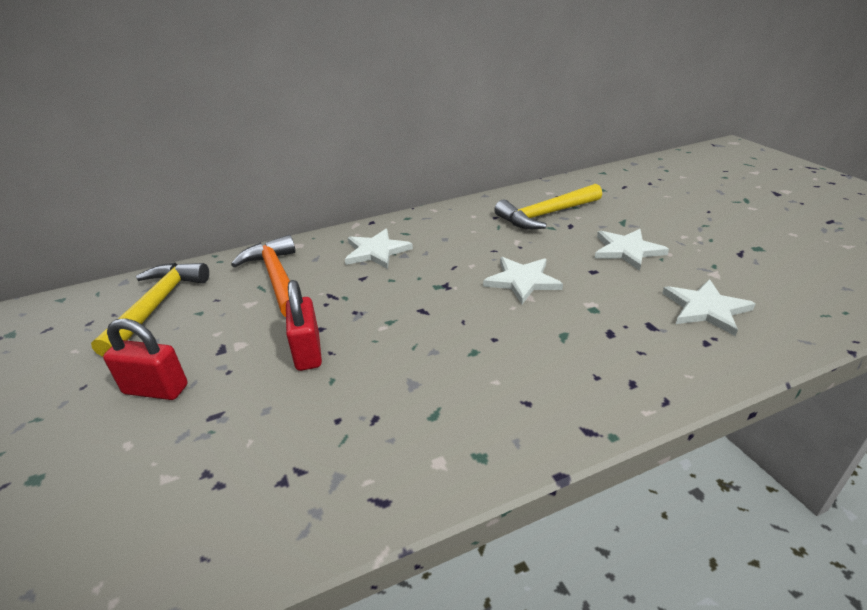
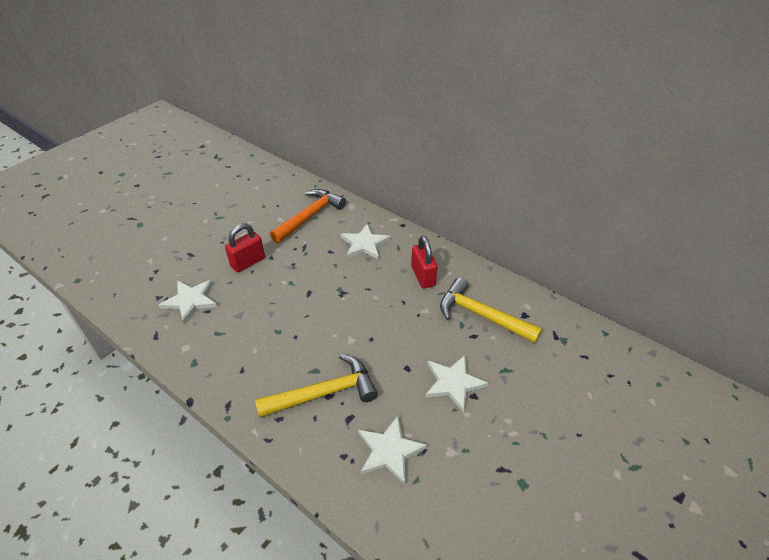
camera: 60 degrees right, 10 degrees up
(156, 306) = (261, 188): yellow hammer -> yellow hammer (324, 393)
(156, 389) = (200, 226): red padlock -> red padlock (423, 276)
(522, 281) = (369, 330): white star -> white star (190, 300)

